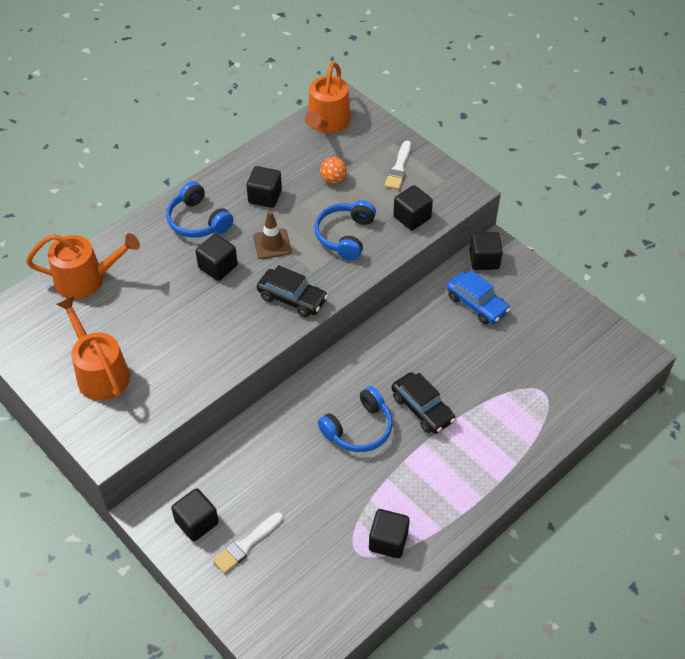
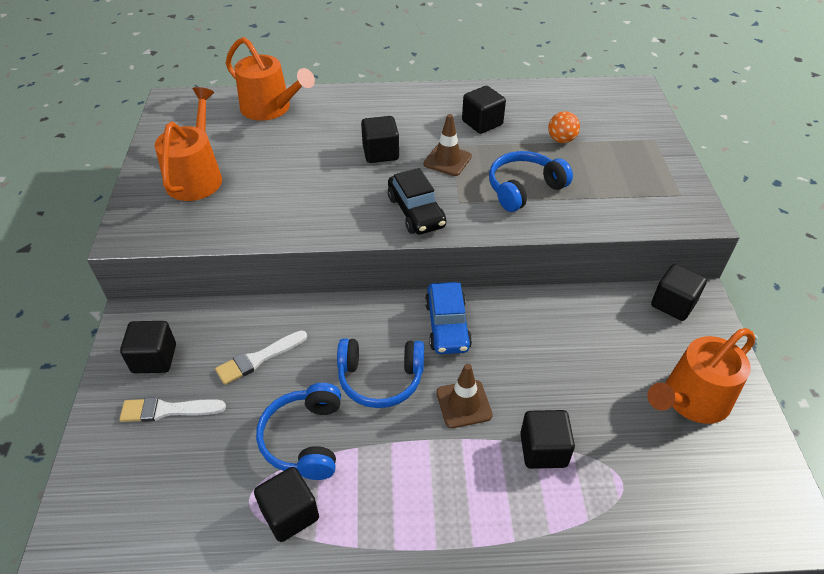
camera: 40 degrees right, 5 degrees down
(198, 221) = (404, 112): blue headphones -> blue headphones (304, 439)
(327, 122) = (602, 96): orange watering can -> orange watering can (691, 399)
(399, 168) = (639, 161): white brush -> white brush (259, 358)
(412, 217) = (611, 208): black cube -> black cube (543, 450)
(422, 408) = (464, 404): black car -> brown traffic cone
(476, 304) = (625, 340): blue car -> blue car (447, 325)

